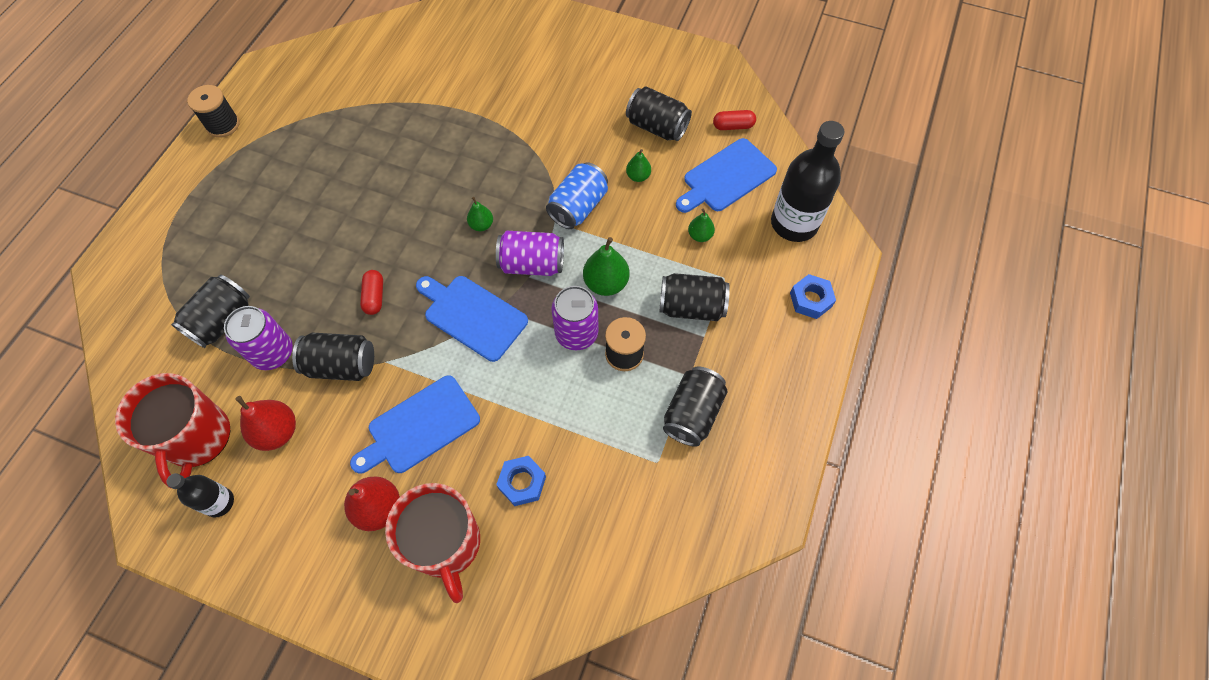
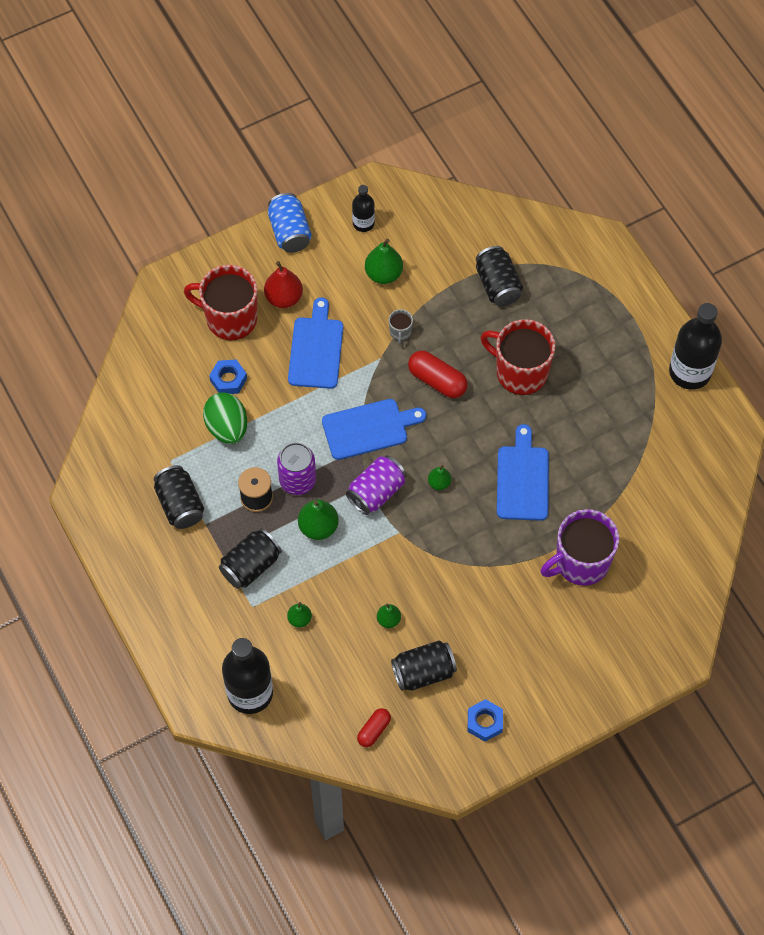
camera: 130 degrees right, 0 degrees up
(197, 438) = (418, 232): red mug -> red mug (520, 372)
(223, 125) = (690, 372): black spool -> black bottle
(273, 353) = (445, 300): purple can -> none
(277, 432) = (383, 274): red pear -> green pear
(341, 365) = (400, 332): black can -> grey mug
(374, 297) = (437, 380): red capsule -> red capsule, size x1.61
(470, 91) = (581, 562): none -> purple mug
(576, 439) = (227, 427): none -> green egg
(578, 207) = (398, 557): blue can -> blue can (290, 232)
(726, 177) = (331, 682): blue cutting board -> blue cutting board (523, 479)
(810, 300) = (184, 647): blue nut -> blue nut (484, 722)

